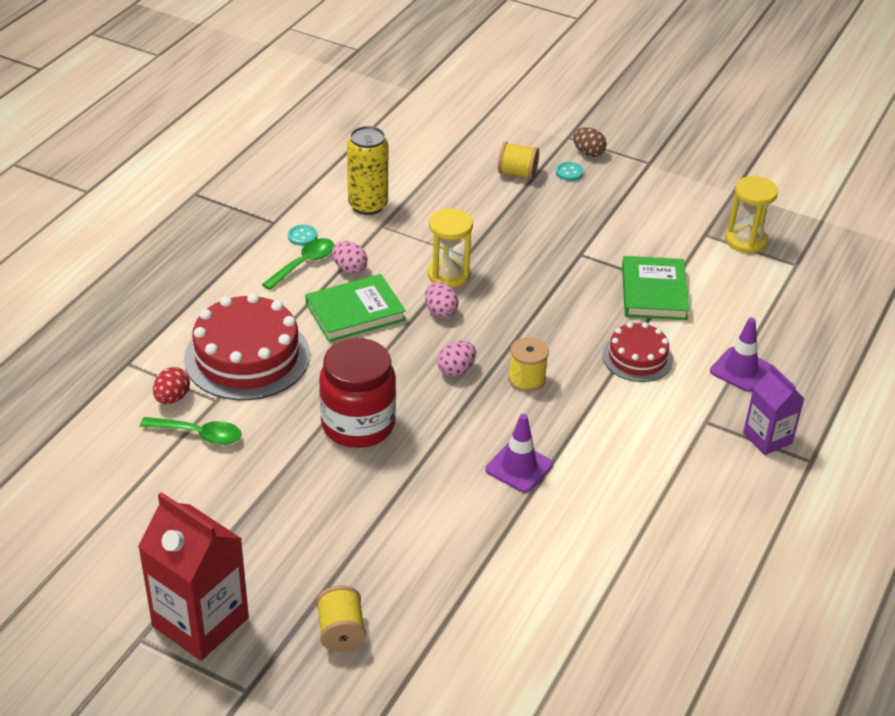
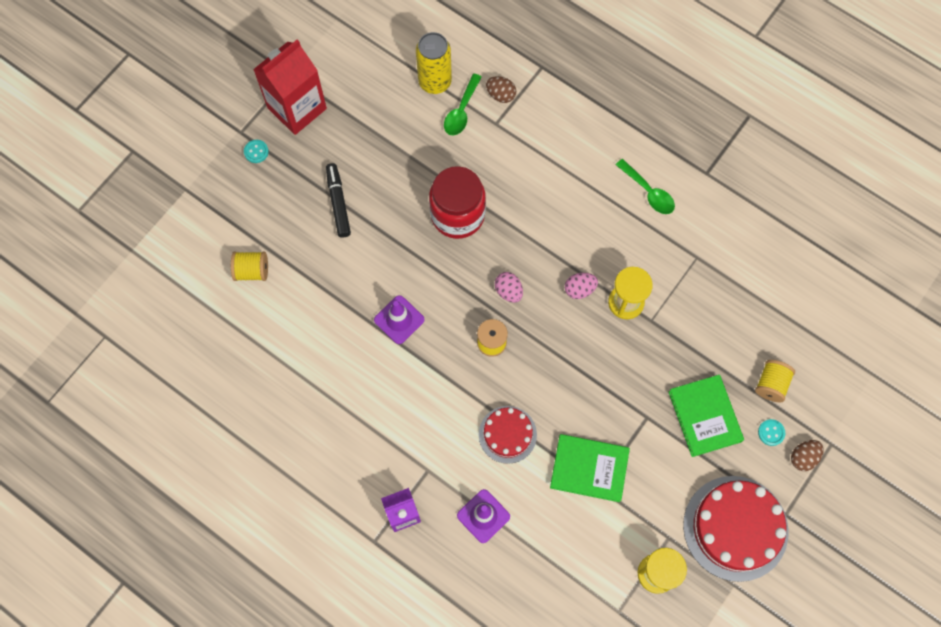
camera: 100 degrees right, 30 degrees up
(172, 398) = (501, 95): red egg -> brown egg
(247, 357) = (539, 145): red cake -> red cake (735, 528)
(302, 236) = (685, 193): turquoise button -> turquoise button (256, 152)
(341, 632) = (273, 187): yellow spool -> yellow spool (252, 271)
(349, 269) = (639, 226): pink egg -> none
(355, 312) = (584, 225): green book -> green book (704, 416)
(357, 551) = (338, 203): none -> black marker
(368, 205) = (726, 249): yellow can -> yellow can (435, 82)

